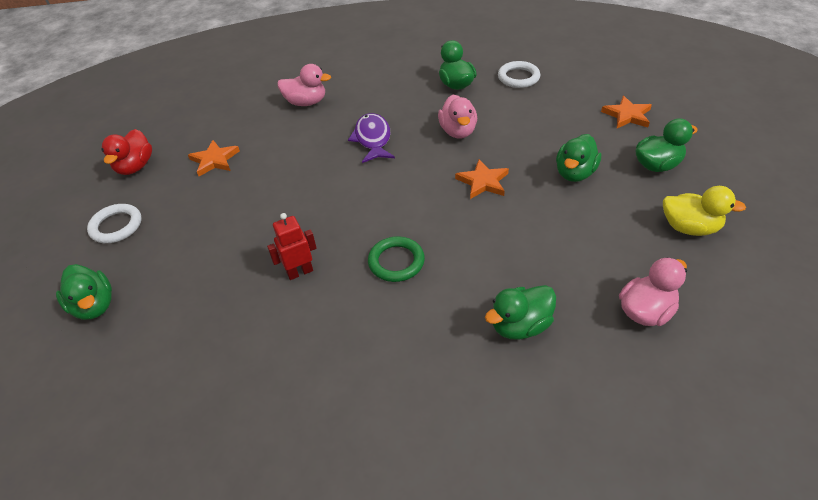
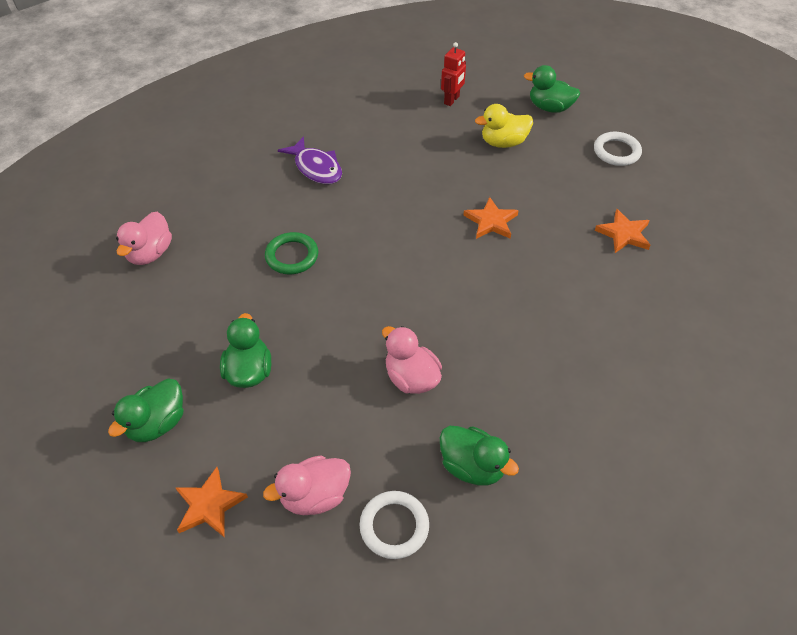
camera: 145 degrees right, 5 degrees up
(135, 167) = (684, 198): red duck -> none
(300, 272) = (435, 178): red robot -> red robot (452, 100)
(306, 102) = (627, 345): pink duck -> pink duck (315, 496)
(373, 139) = (497, 325): purple fish -> purple fish (316, 168)
(396, 262) = (367, 214): green ring -> green ring (292, 256)
(483, 182) = (341, 319): orange star -> orange star (491, 221)
(520, 326) = (244, 207): green duck -> none
(689, 227) = (116, 349): yellow duck -> yellow duck (503, 142)

